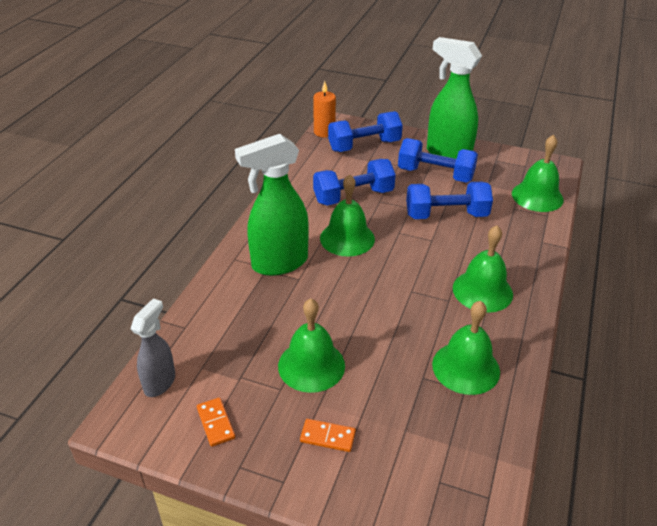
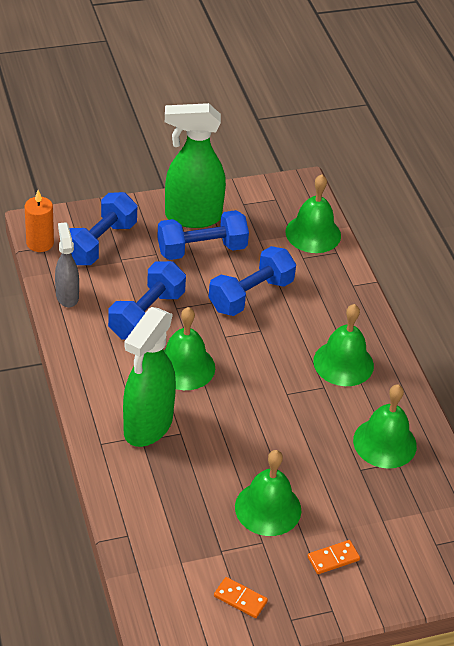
camera: 40 degrees left, 5 degrees up
(160, 382) = (160, 594): grey spray bottle -> grey spray bottle (67, 296)

